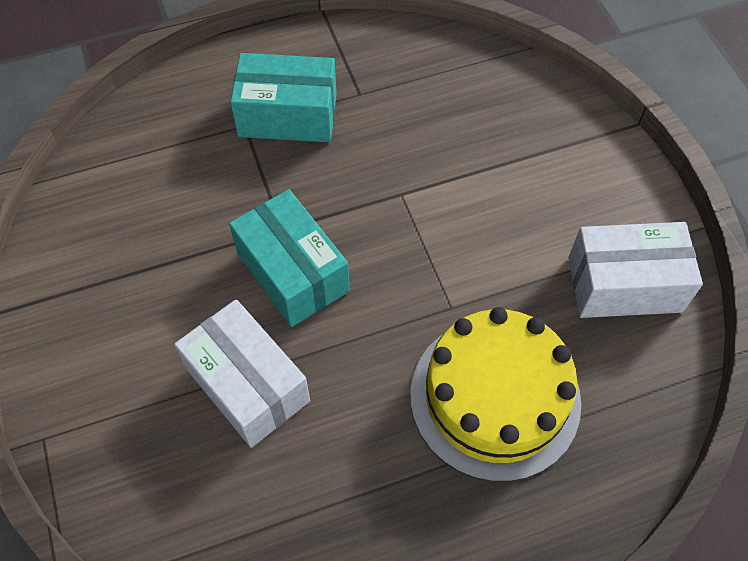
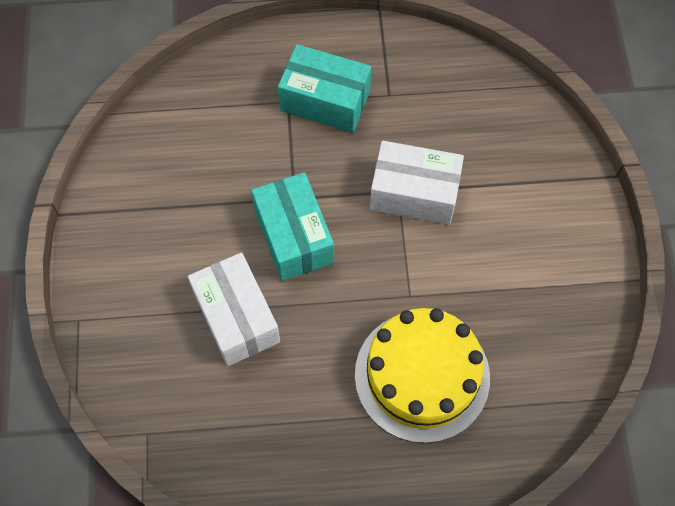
camera: 15 degrees right, 5 degrees up
(624, 284) = (555, 311): white box -> white box (414, 193)

